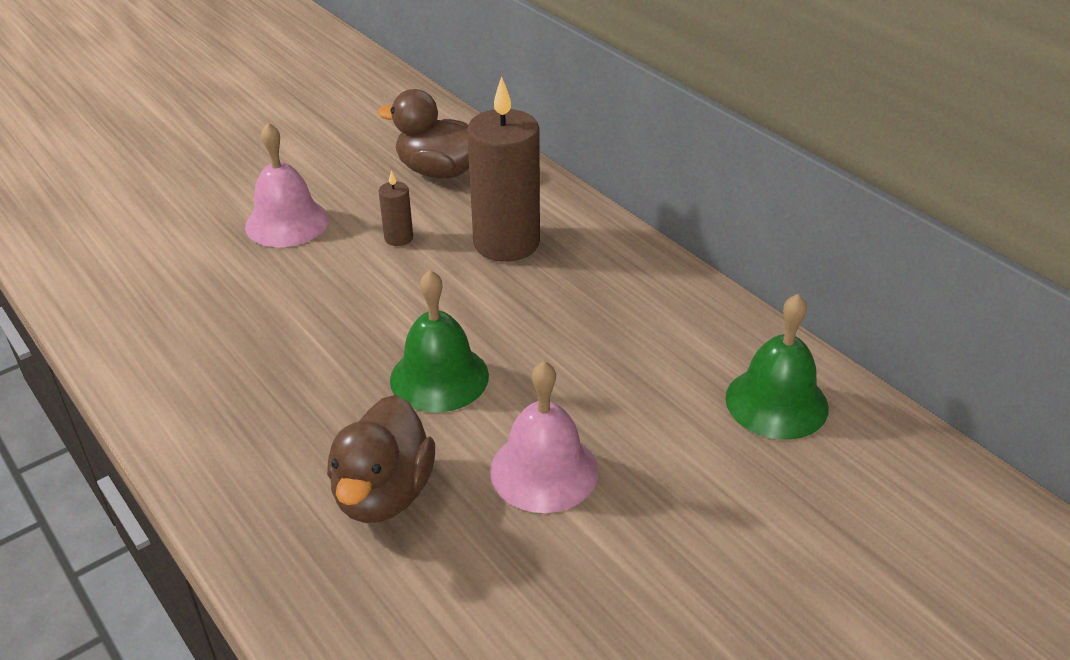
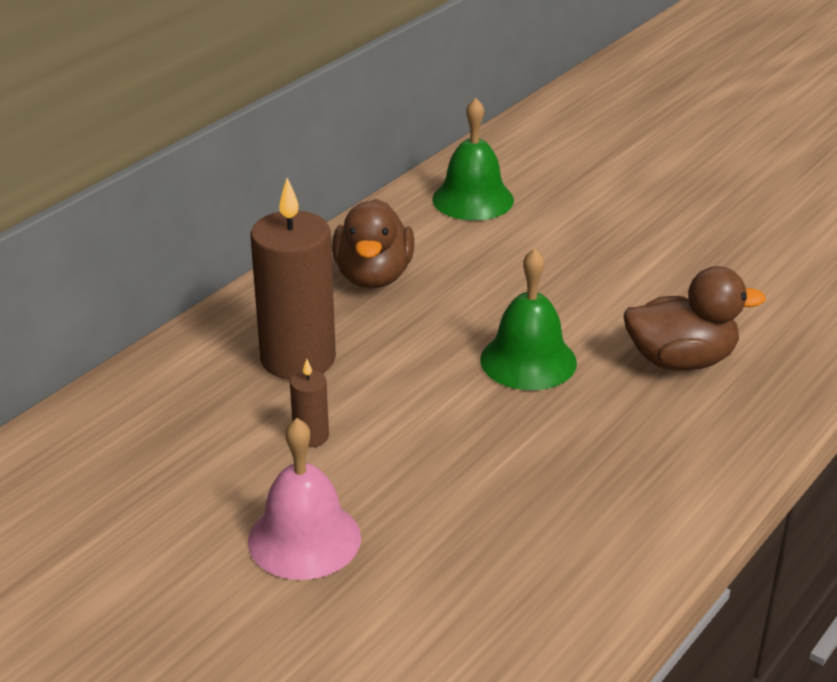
camera: 105 degrees left, 5 degrees down
(439, 171) = (155, 436): brown duck -> brown duck (373, 276)
(544, 470) = (606, 289): pink bell -> none

